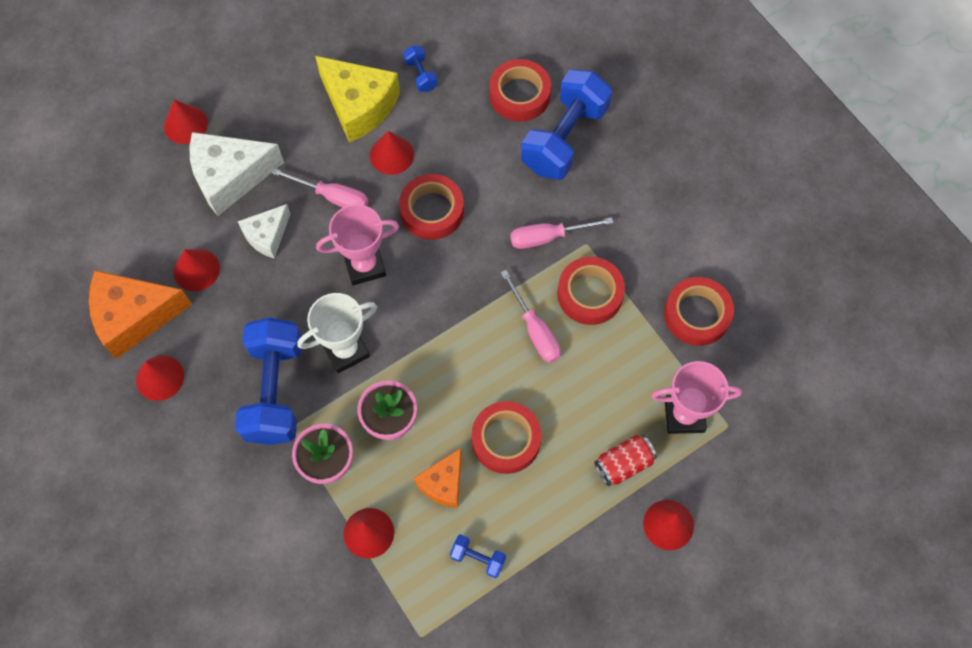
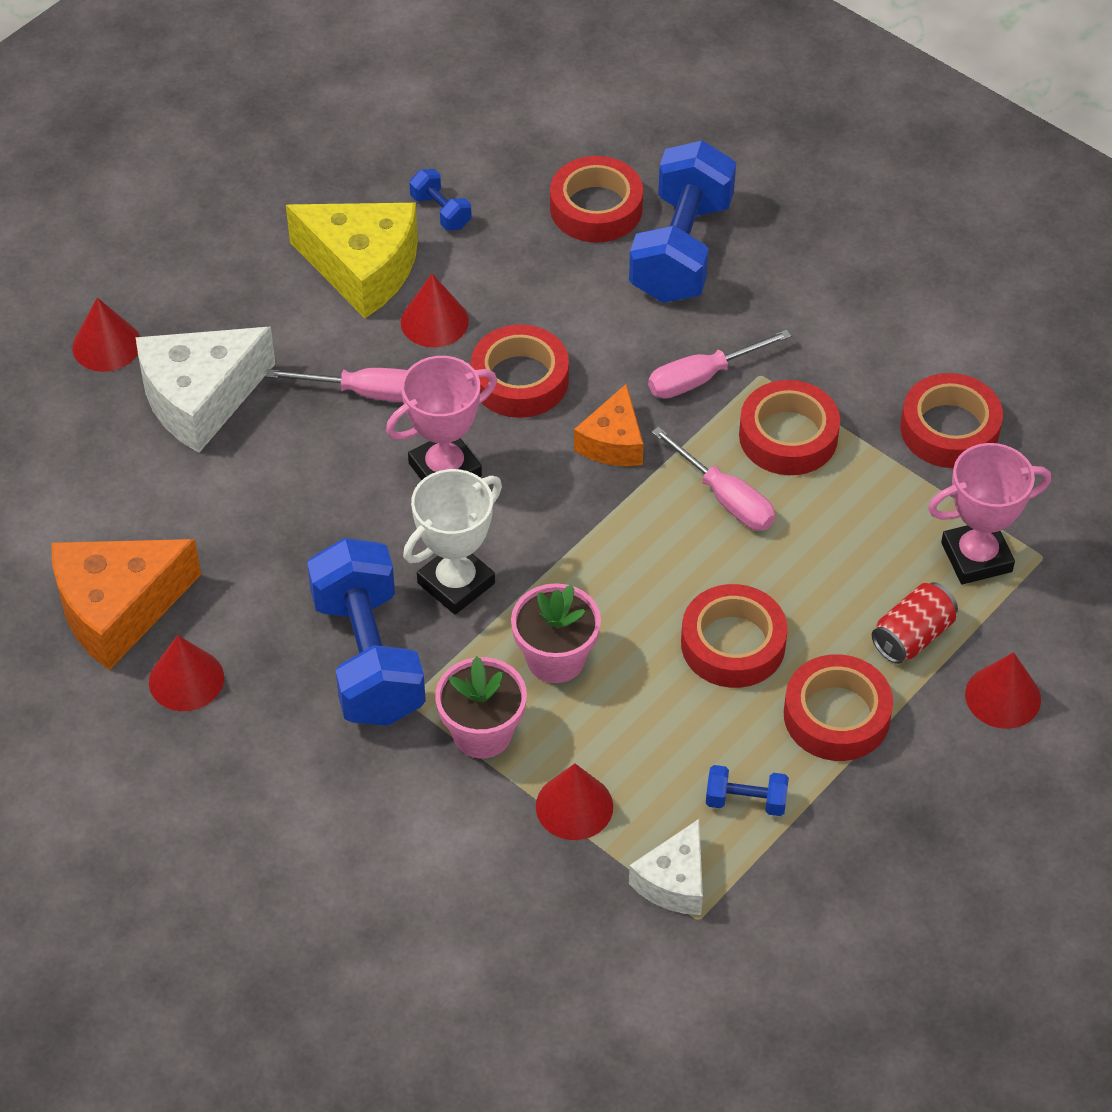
camera: 15 degrees left, 15 degrees down
(196, 270) = (192, 528): red cone -> none
(267, 235) = (284, 462): white cheese -> white cheese (674, 881)
(443, 483) = (661, 719): orange cheese -> orange cheese (613, 442)
(556, 510) = (836, 715): none -> red tape

